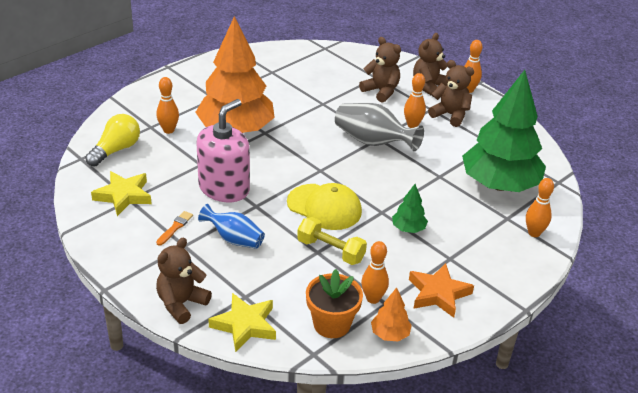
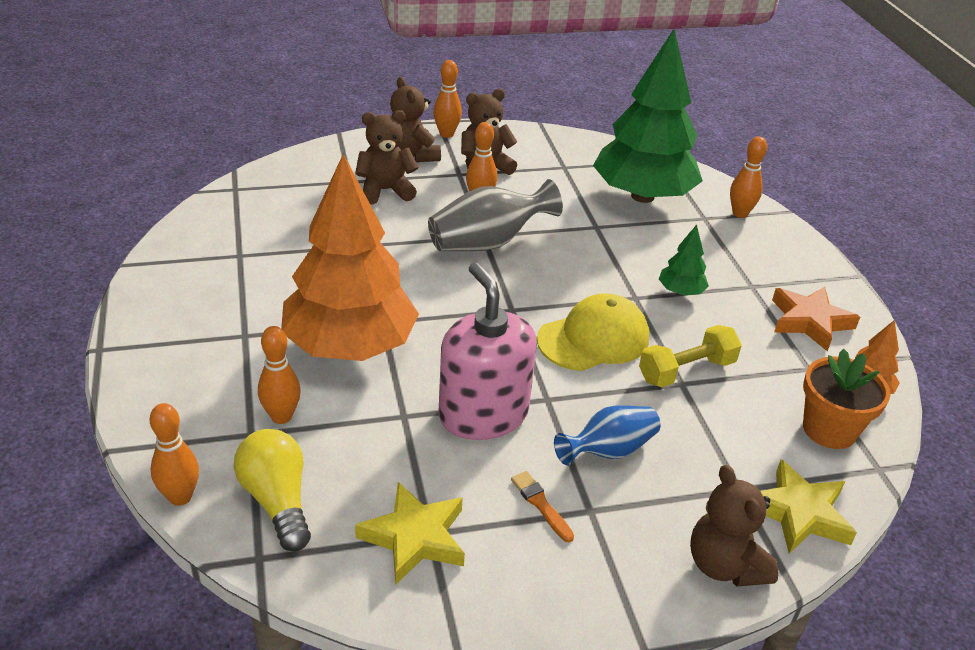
camera: 60 degrees left, 0 degrees up
(373, 299) = (796, 375): orange bowling pin -> orange bowling pin (180, 497)

